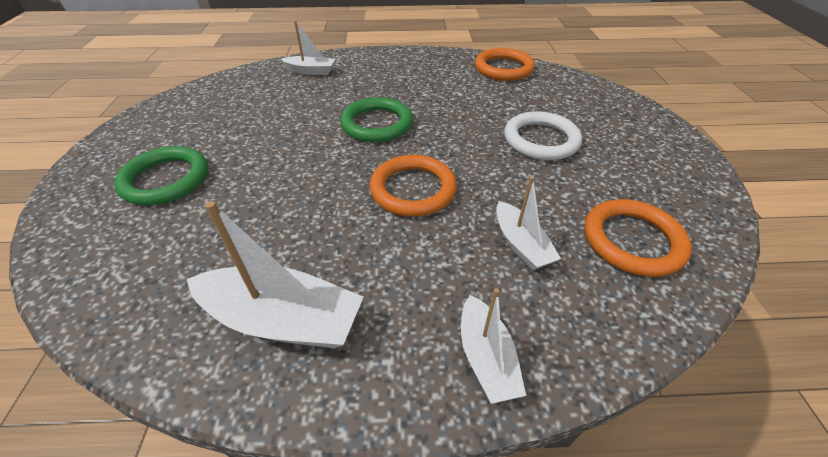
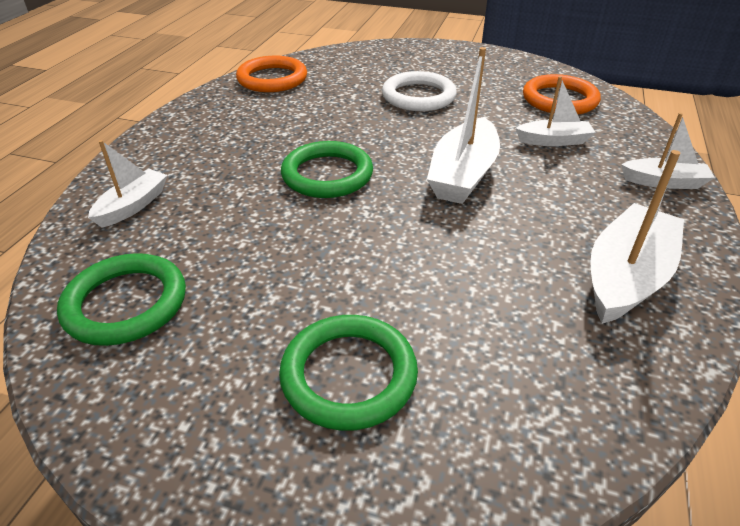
camera: 70 degrees left, 5 degrees down
(225, 96) = (126, 303): none -> green ring
(413, 189) = (463, 174): orange ring -> white boat

